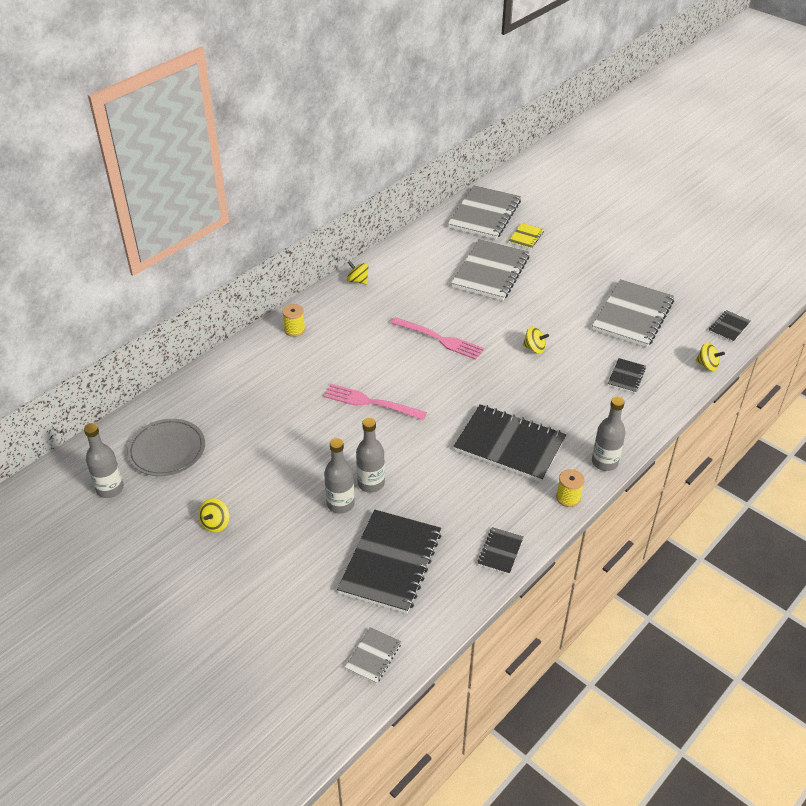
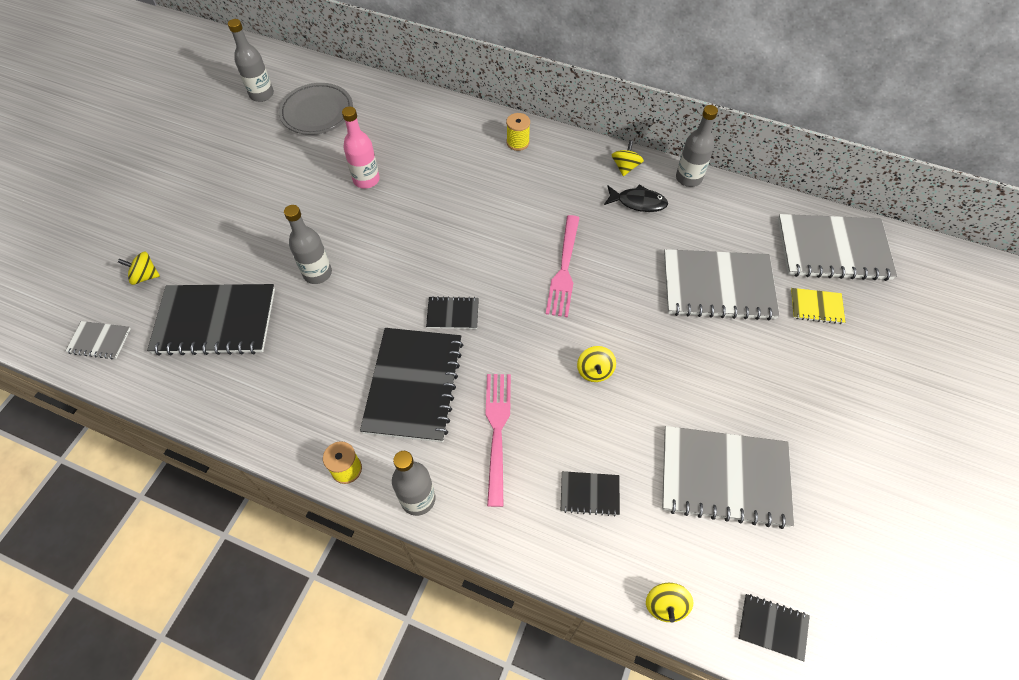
camera: 70 degrees right, 15 degrees up
(215, 523) = (237, 175): yellow spinning top -> yellow spinning top (145, 276)
(279, 431) = (366, 180): none -> pink bottle
(340, 504) = (283, 257): grey bottle -> grey bottle (688, 178)
(370, 402) = (434, 237): pink fork -> pink fork (497, 431)
(396, 285) = (638, 202): none -> black fish
(500, 552) = (248, 417): black notebook -> black notebook (452, 314)

